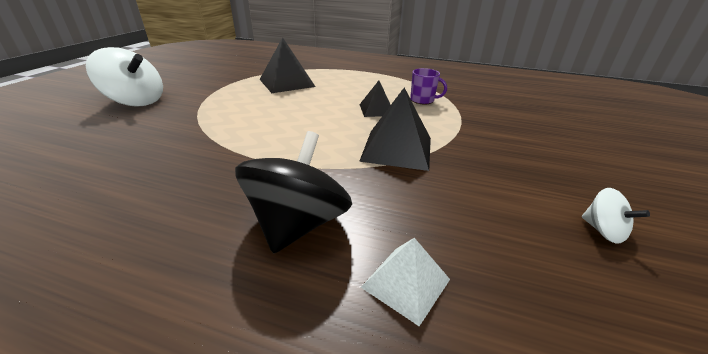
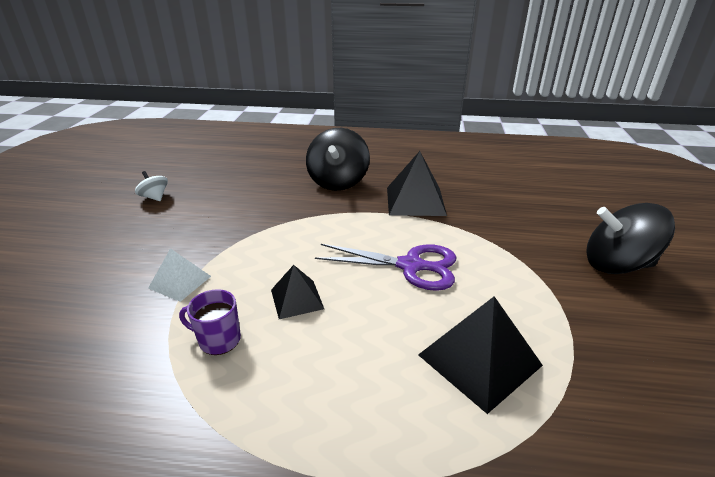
camera: 170 degrees right, 0 degrees up
(136, 101) = (617, 264): white spinning top -> black spinning top
(285, 116) = (410, 266): none -> purple scissors
(397, 149) = (275, 238): black pyramid -> black pyramid (415, 201)
(405, 283) = (279, 169): white pyramid -> white pyramid (180, 282)

